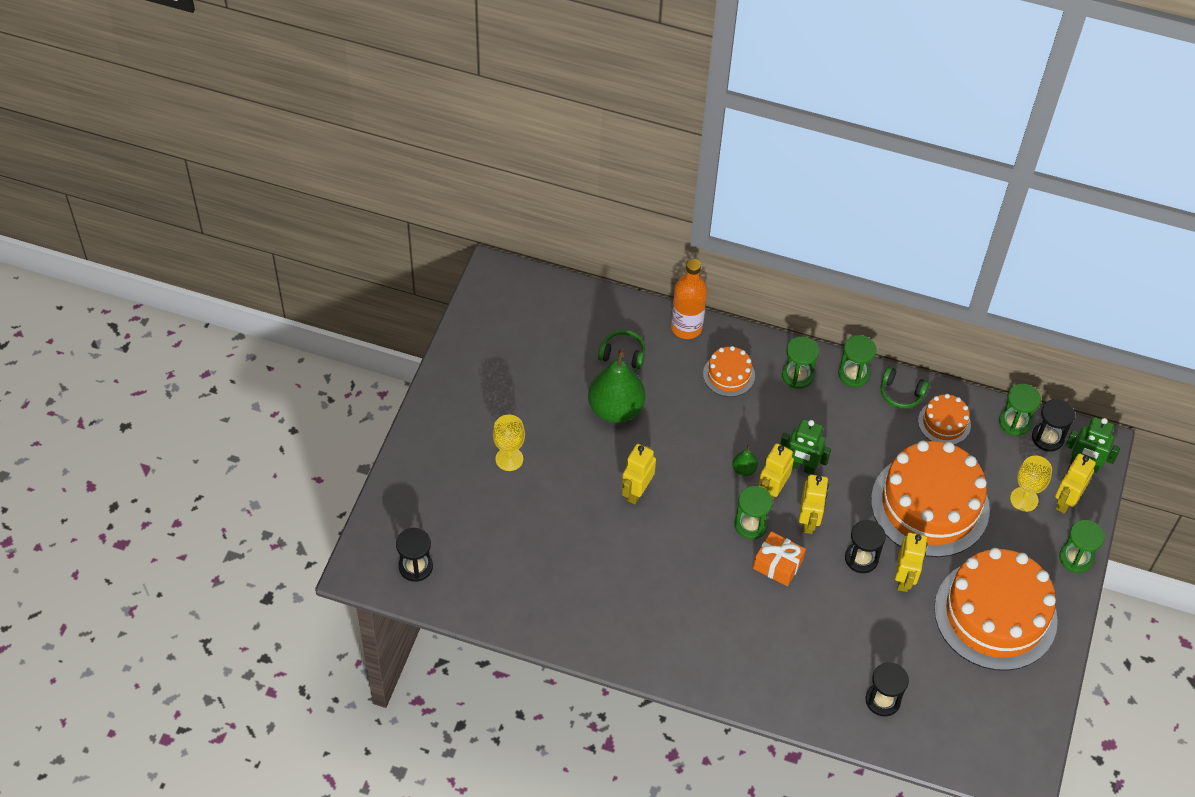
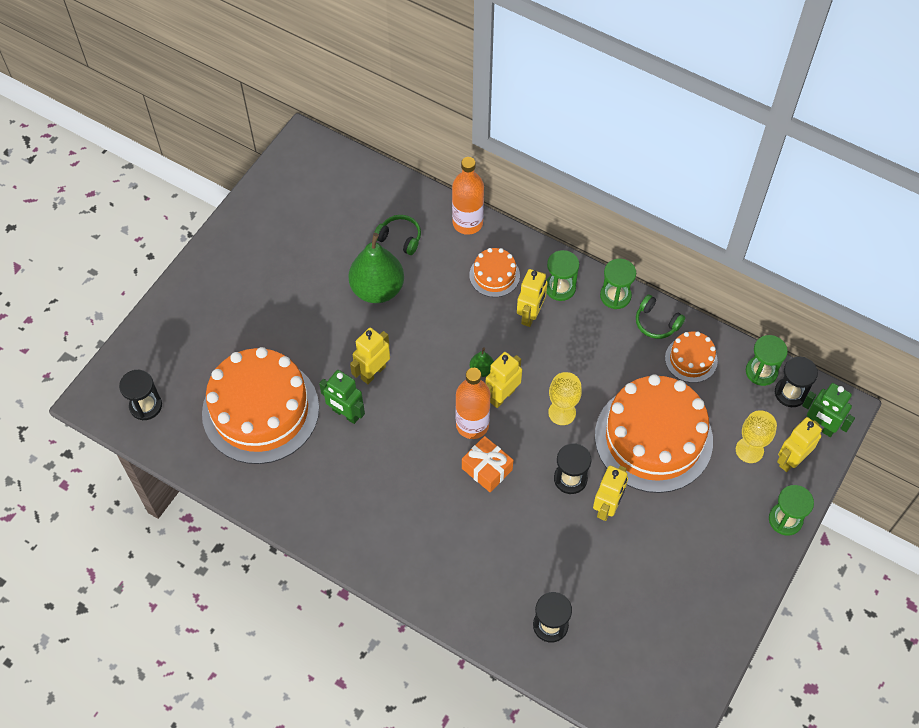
camera: 15 degrees right, 5 degrees up
(509, 459) = (263, 319): yellow goblet -> yellow goblet (562, 412)
(750, 525) = (472, 425): green hourglass -> orange bottle
(801, 467) = (537, 377): green robot -> green robot (345, 414)
(809, 521) = (529, 432): yellow robot -> yellow robot (530, 315)
(995, 614) = (688, 561): orange cake -> orange cake (260, 410)

